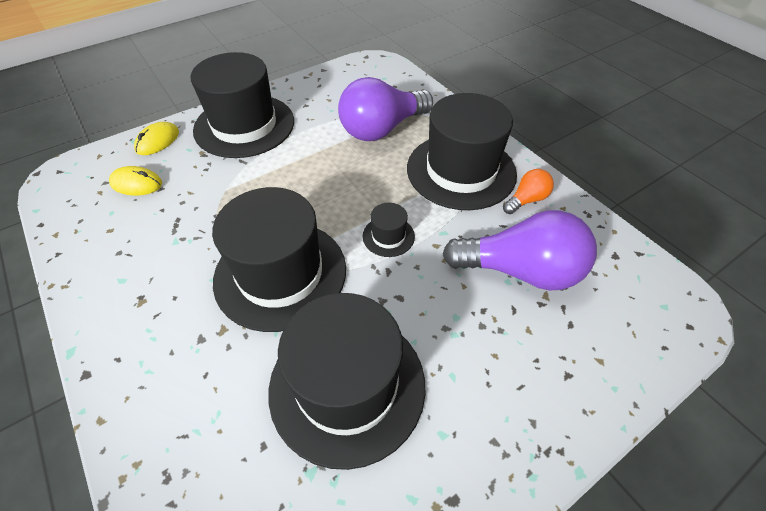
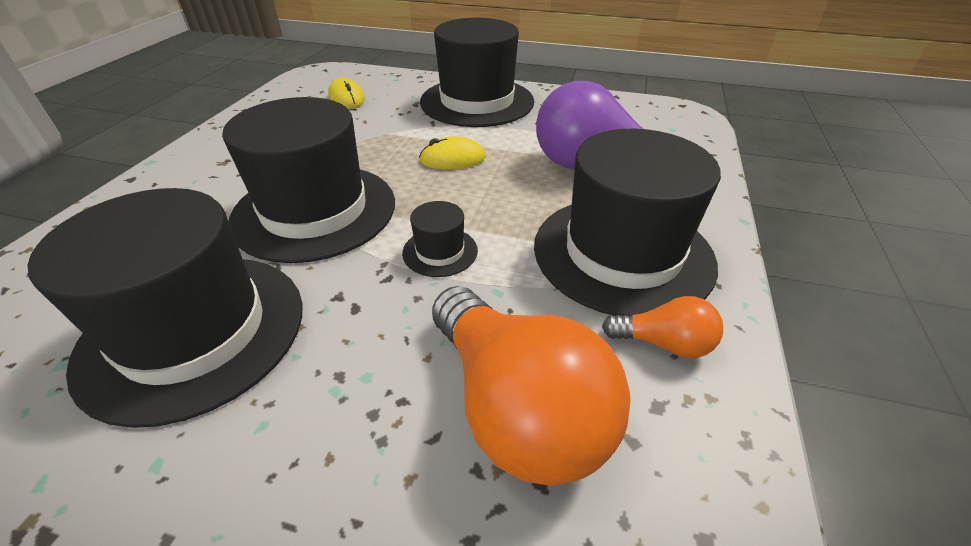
camera: 50 degrees right, 10 degrees down
(157, 141) = (403, 82): yellow mouse -> yellow mouse (452, 159)
(520, 270) = (516, 407): purple light bulb -> orange light bulb

